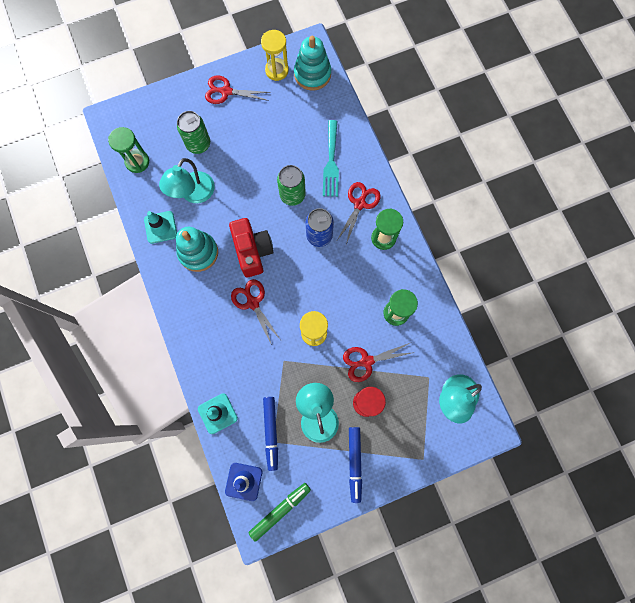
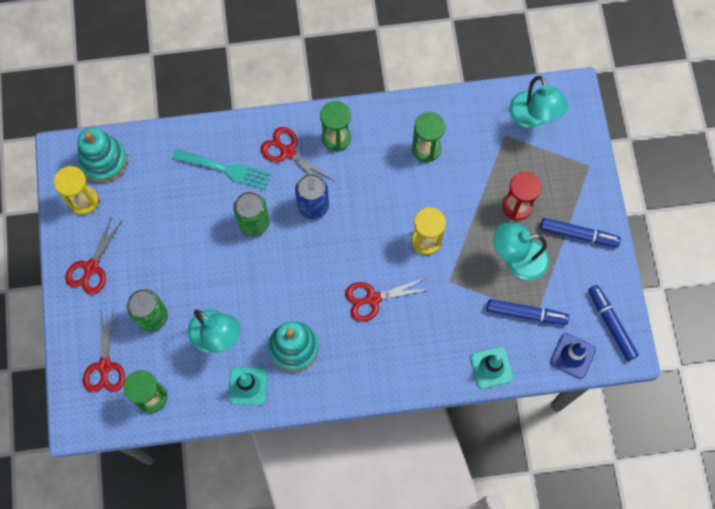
camera: 75 degrees left, 5 degrees down
(253, 251) = (310, 284): red camera -> none
(280, 510) = (611, 324): green marker -> blue marker
(367, 361) = (472, 193): red scissors -> red scissors (105, 366)

